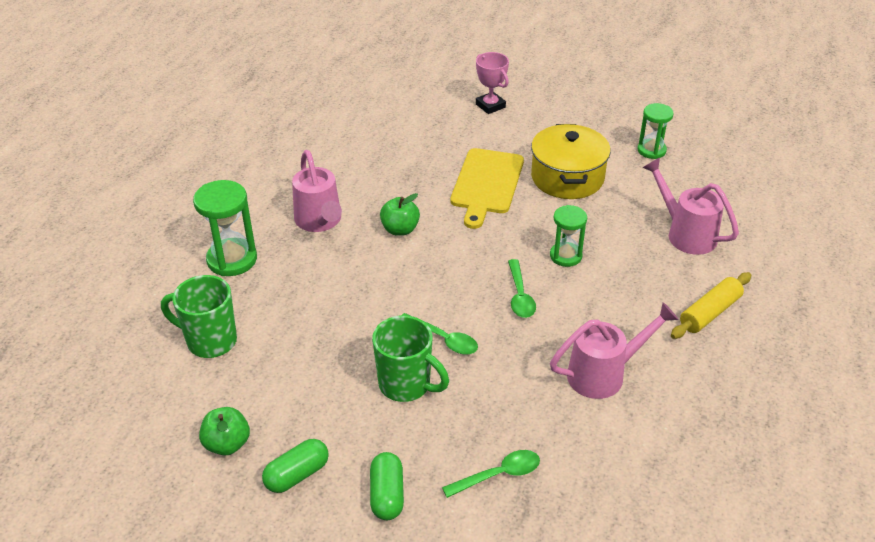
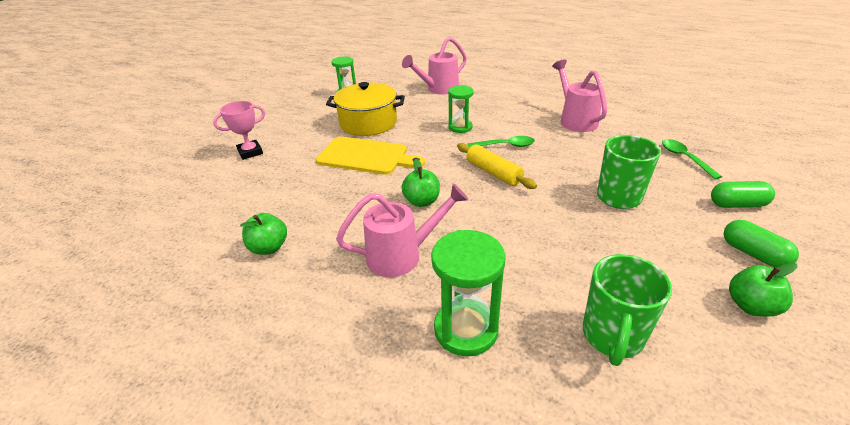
camera: 85 degrees left, 5 degrees down
(336, 147) = (269, 248): none -> green apple
(443, 339) = (561, 179): green spoon -> none
(709, 313) = (512, 88): yellow rolling pin -> yellow rolling pin (493, 172)

